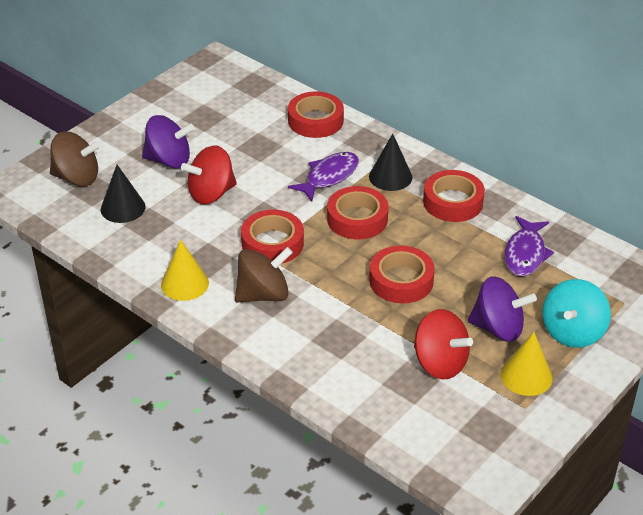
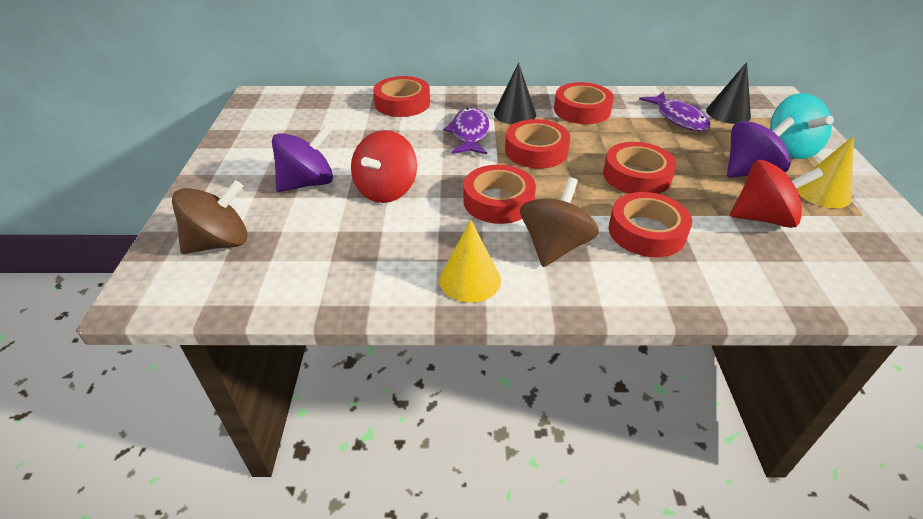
camera: 40 degrees left, 0 degrees up
(123, 208) = (310, 245): black cone -> black cone (728, 113)
(339, 321) = (646, 232): none -> red tape

